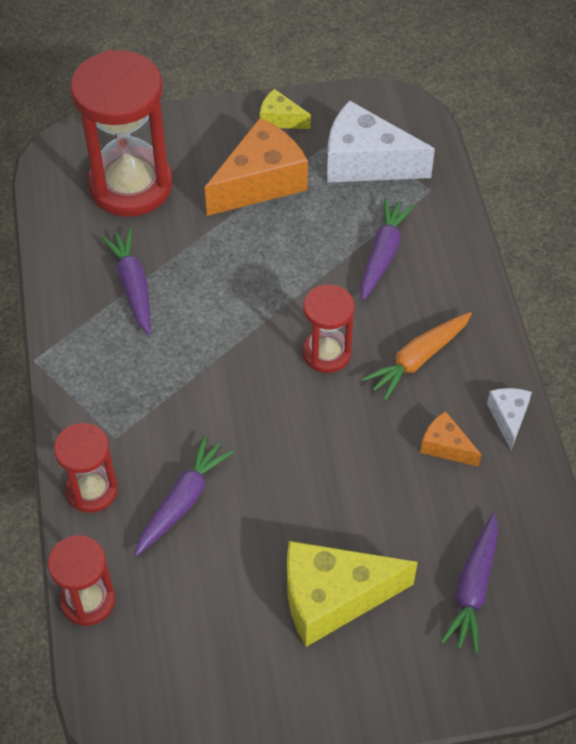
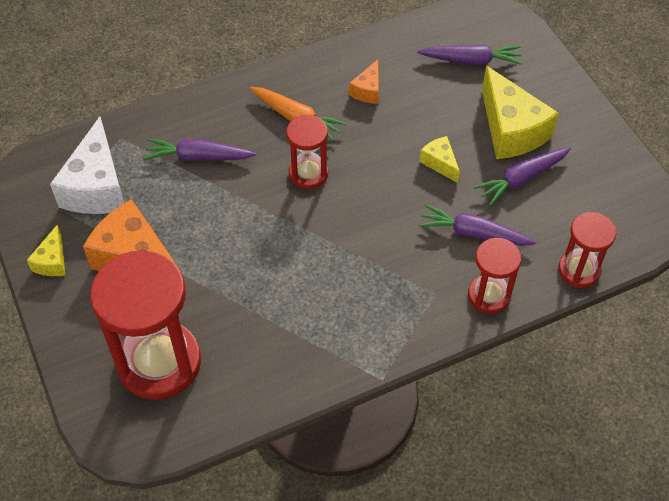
camera: 105 degrees left, 0 degrees up
(133, 286) = (279, 326): purple carrot -> purple carrot (521, 179)
(301, 496) = (440, 163): none -> yellow cheese
(508, 418) = (331, 61): white cheese -> none

